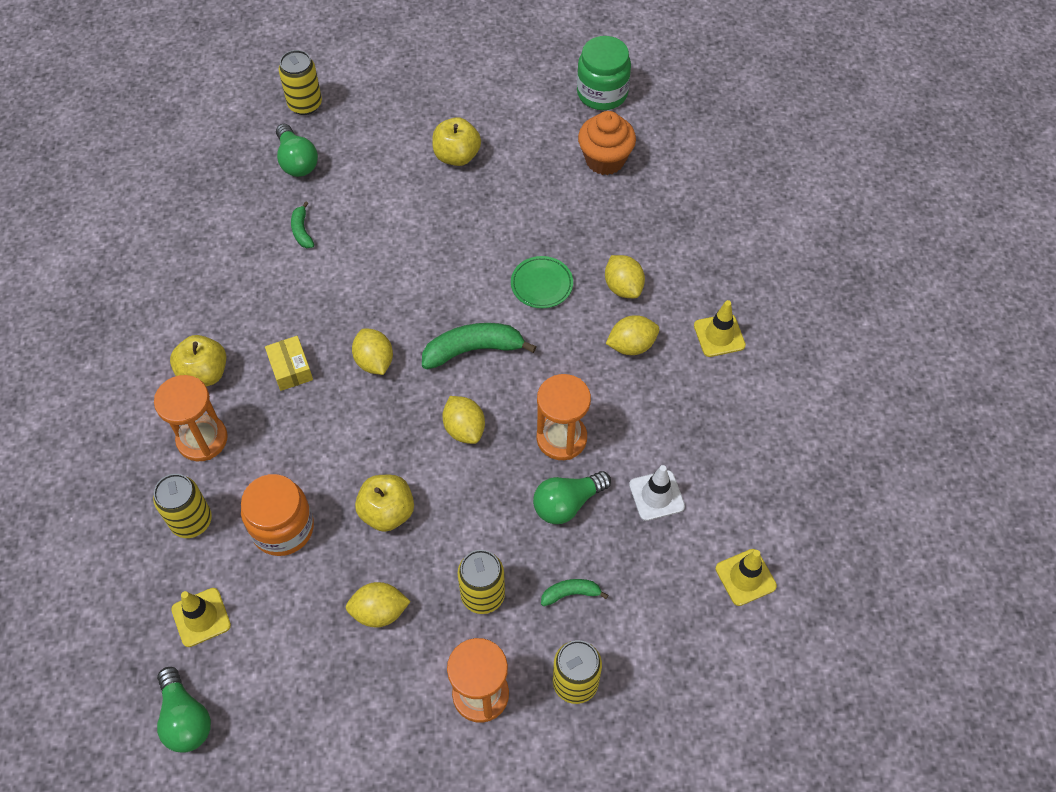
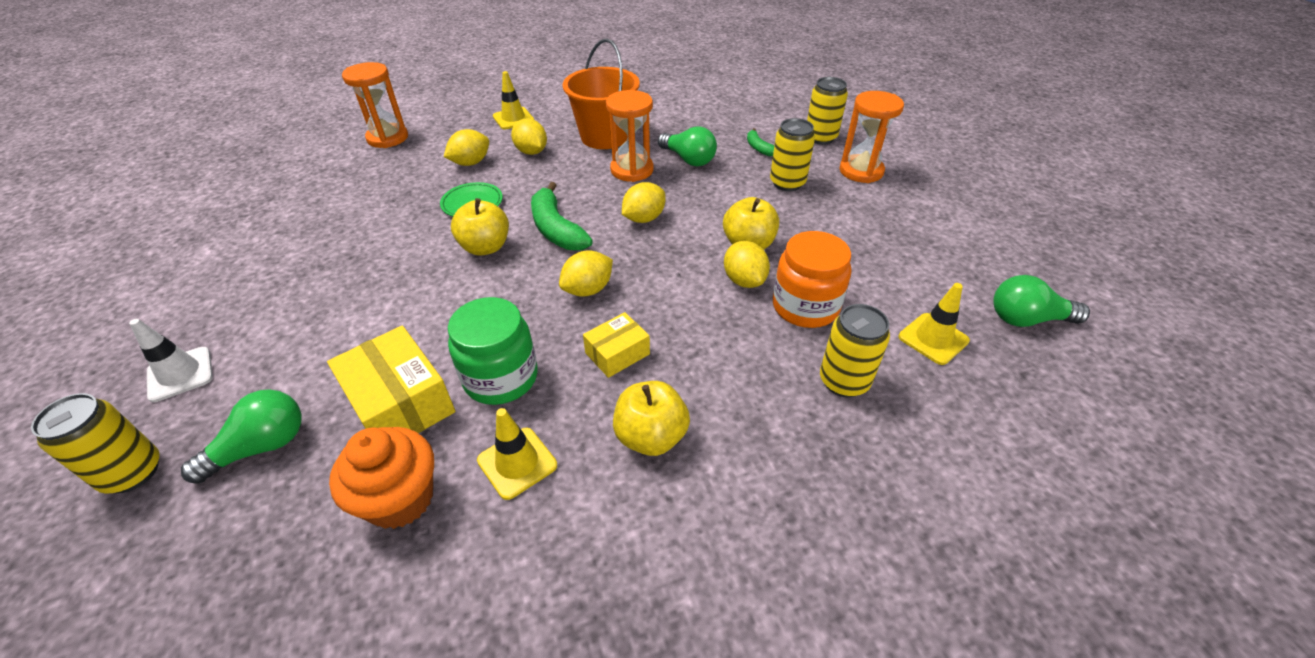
camera: 105 degrees left, 15 degrees down
(185, 719) = (1026, 319): green light bulb -> green light bulb turned 135 degrees counterclockwise
(202, 439) = (742, 406): orange hourglass -> orange hourglass (388, 138)
(302, 231) = (400, 403): green banana -> yellow box
(379, 612) = (839, 229): yellow lemon -> yellow lemon (744, 280)
(457, 156) = (286, 289): yellow apple -> yellow apple (485, 247)
(602, 93) = (214, 206): green jar -> green jar (501, 378)
(605, 160) = (313, 192): orange cupcake -> orange cupcake (400, 499)
(647, 425) = (605, 137): none -> orange bucket
(656, 495) = (662, 126): white traffic cone -> white traffic cone (180, 374)
(745, 577) = (704, 92): yellow traffic cone -> yellow traffic cone (517, 463)

